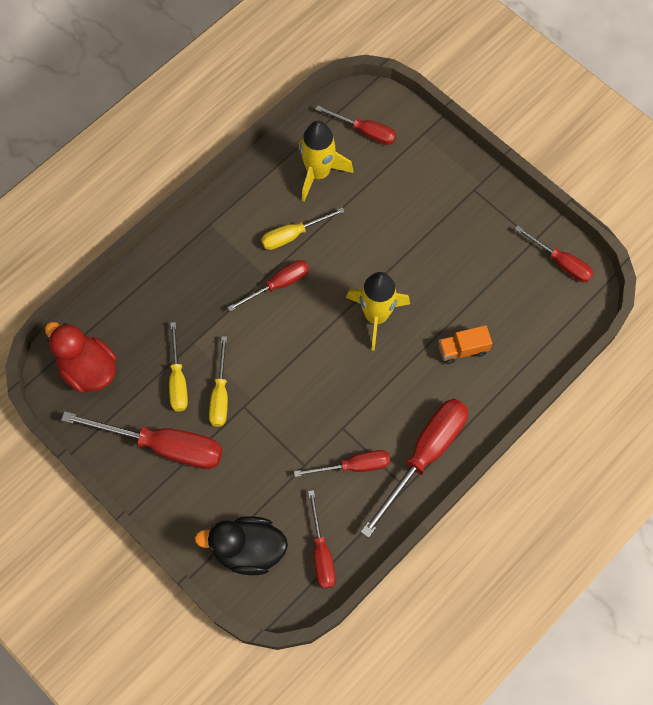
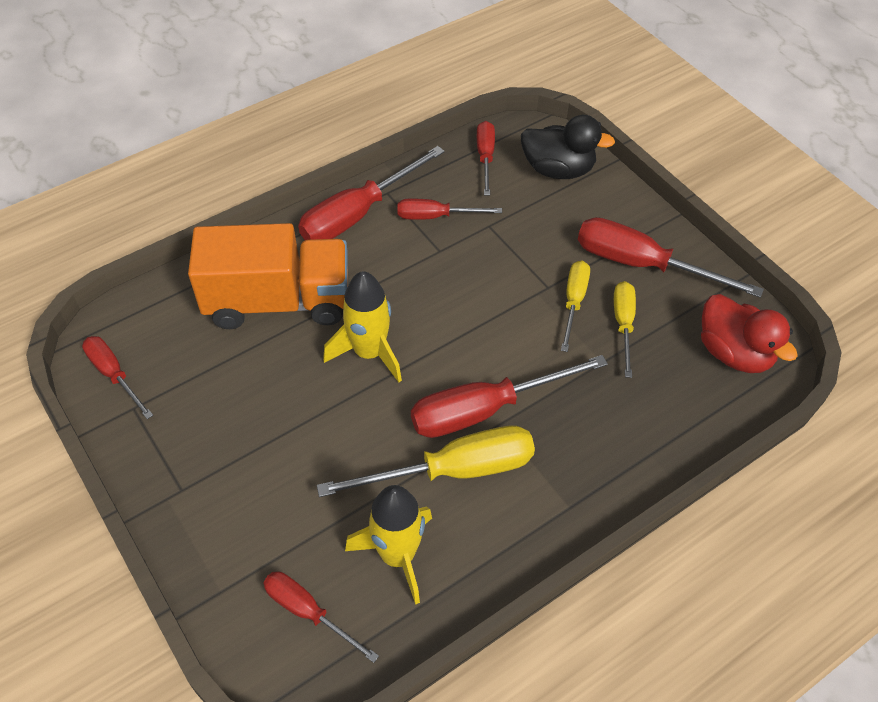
camera: 170 degrees left, 15 degrees down
(278, 285) = (485, 409): red screwdriver -> red screwdriver, size x1.71
(293, 235) = (453, 470): yellow screwdriver -> yellow screwdriver, size x1.71
(462, 349) = (278, 301): orange truck -> orange truck, size x2.44

